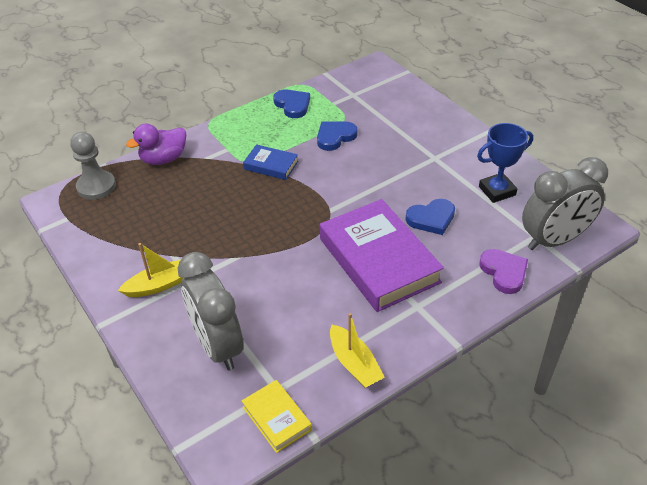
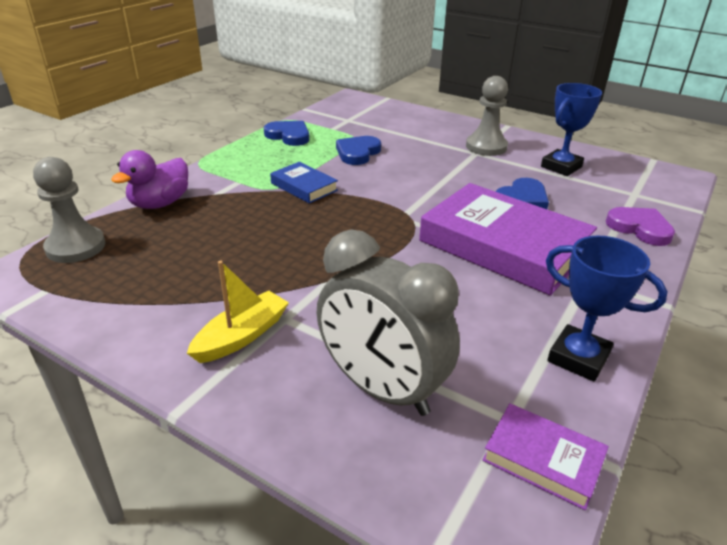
camera: 25 degrees left, 10 degrees down
(271, 165) = (304, 187): blue book -> blue book turned 45 degrees clockwise
(277, 418) = (543, 459): yellow book -> purple book
(354, 364) = (578, 358): yellow boat -> blue trophy
(449, 152) = (486, 147): none -> grey pawn
(554, 240) = (655, 193): grey clock -> none

